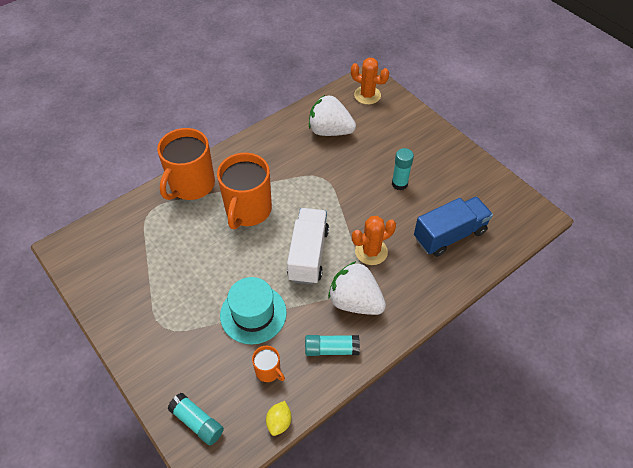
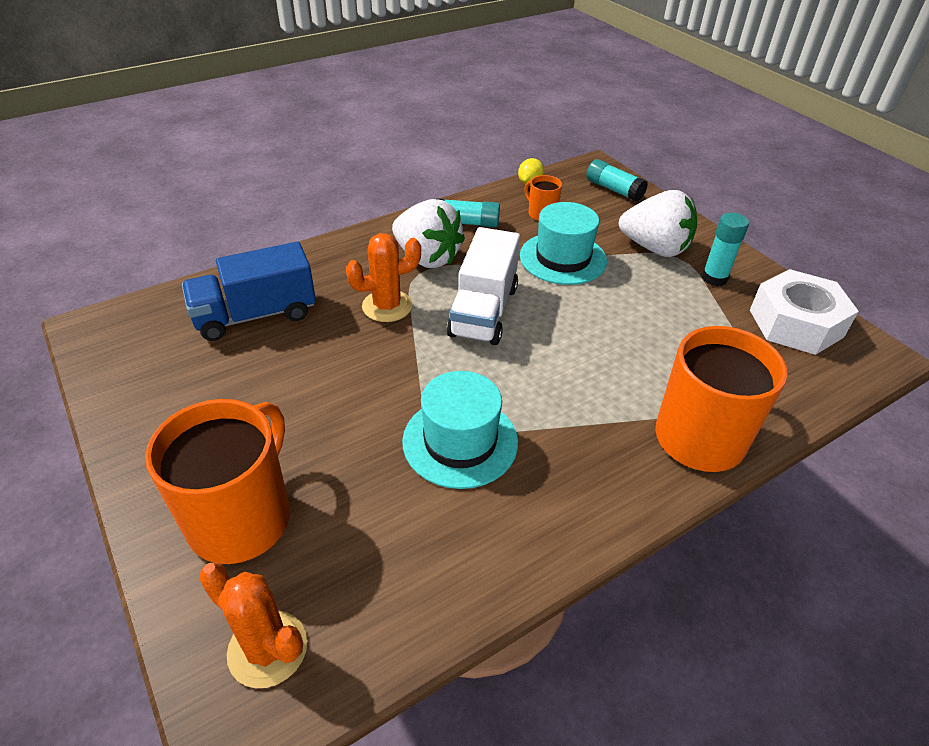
camera: 175 degrees left, 10 degrees down
(103, 267) = (796, 323): none -> white nut
(248, 210) = (583, 380): orange mug -> orange mug (242, 517)
(311, 171) = (460, 441): none -> turquoise hat
(330, 131) = (402, 535): white strawberry -> white strawberry (655, 248)
(399, 184) = (296, 399): turquoise glue stick -> turquoise glue stick (714, 278)

